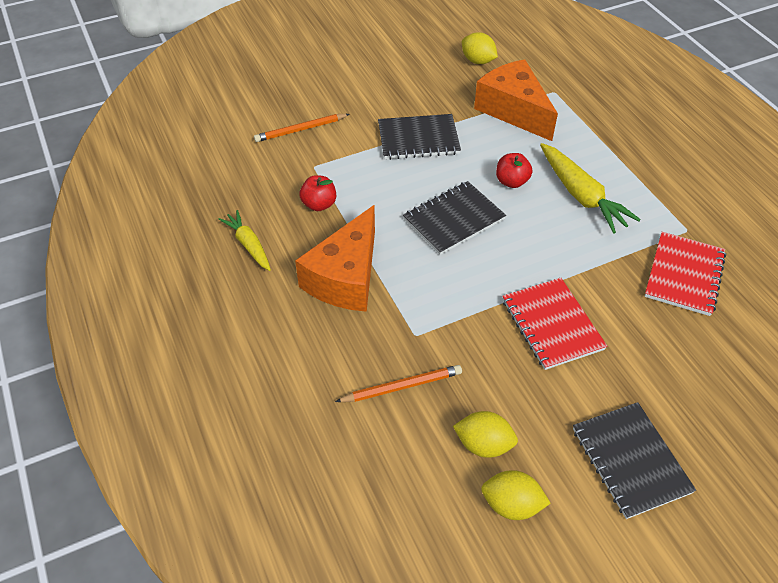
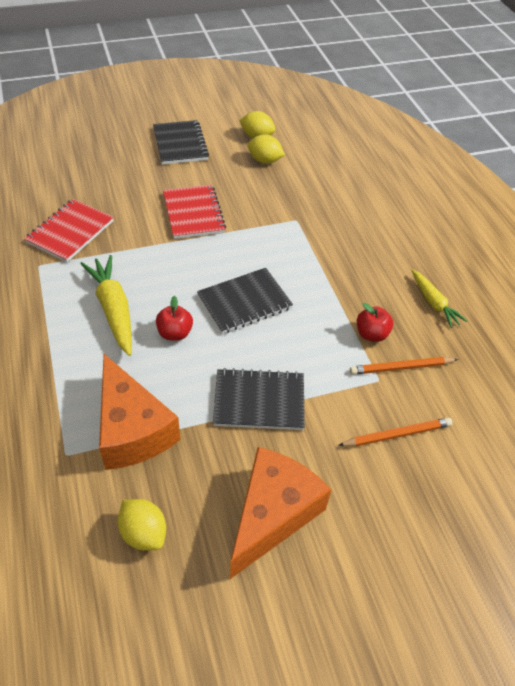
camera: 175 degrees left, 0 degrees up
(346, 277) = (347, 265): orange cheese -> orange cheese (273, 514)
(402, 386) = (311, 193): orange pencil -> orange pencil (401, 367)

